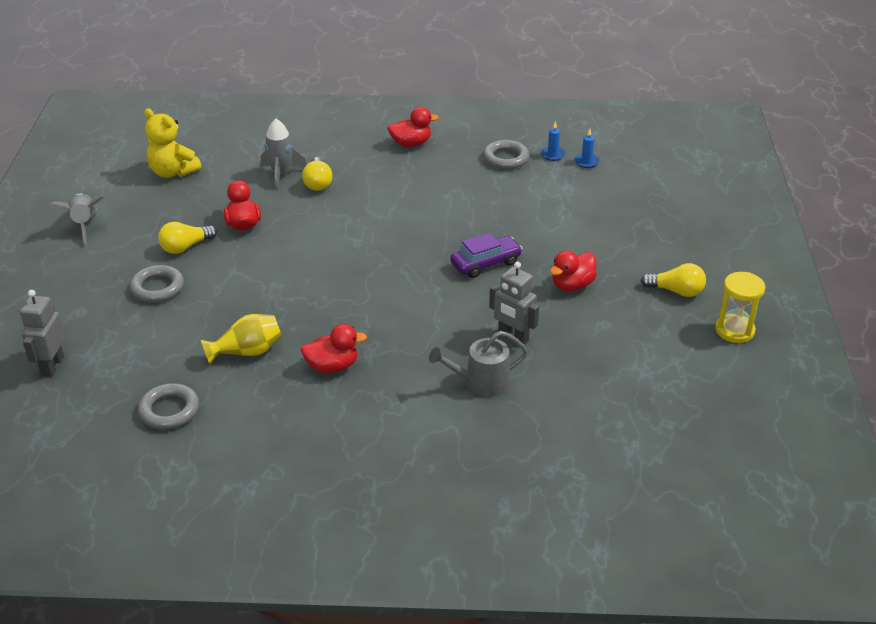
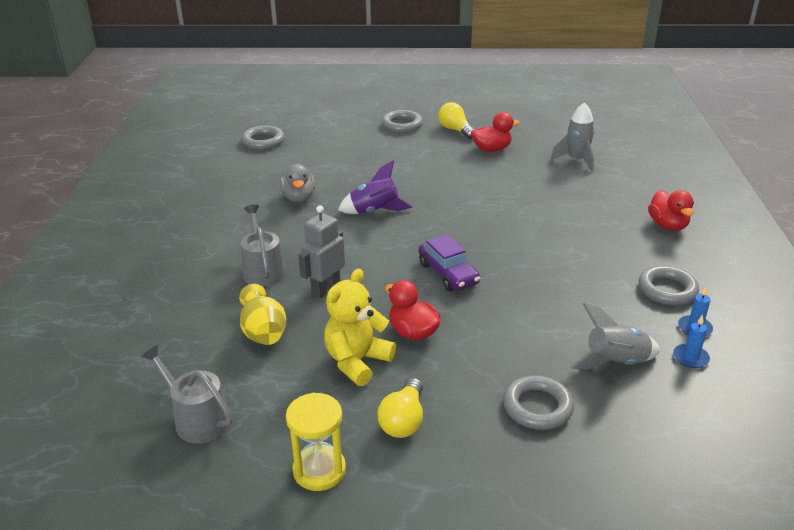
camera: 90 degrees right, 5 degrees down
(52, 366) = (317, 102): grey robot -> none
(85, 224) = (478, 94): grey rocket -> grey rocket (615, 362)
(173, 172) = (562, 116): yellow teddy bear -> yellow teddy bear (357, 361)
(247, 352) = (322, 163): yellow vase -> yellow vase (263, 332)
(318, 183) = (569, 178): yellow light bulb -> none
(332, 366) = (299, 198): red duck -> grey duck
(370, 308) = (374, 211): none -> purple rocket
(649, 230) = (537, 407): none -> grey ring
(699, 401) = (197, 419): none -> grey watering can

